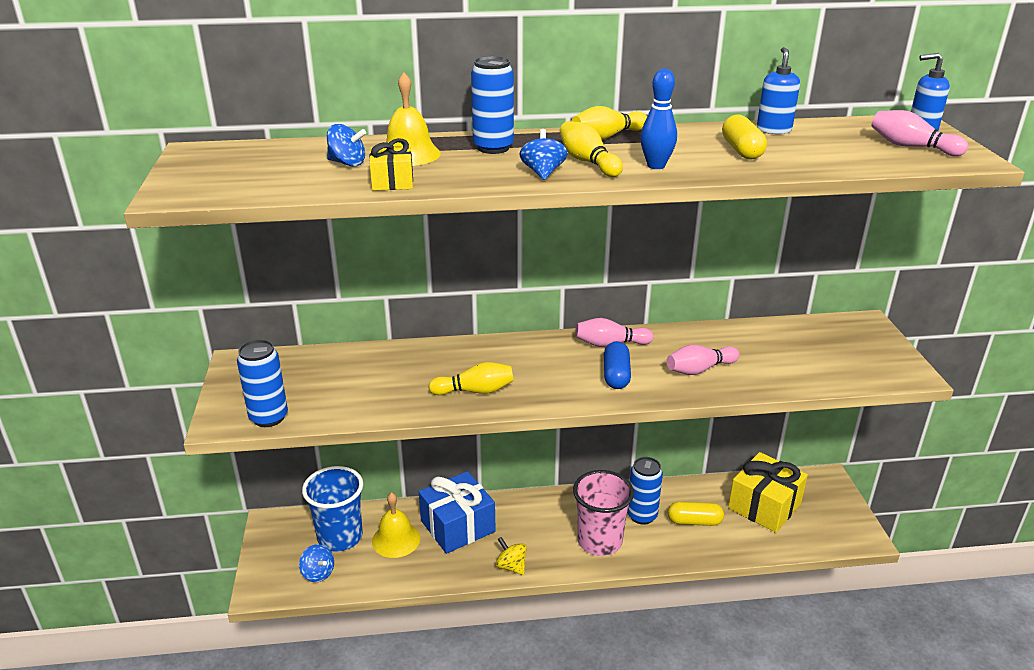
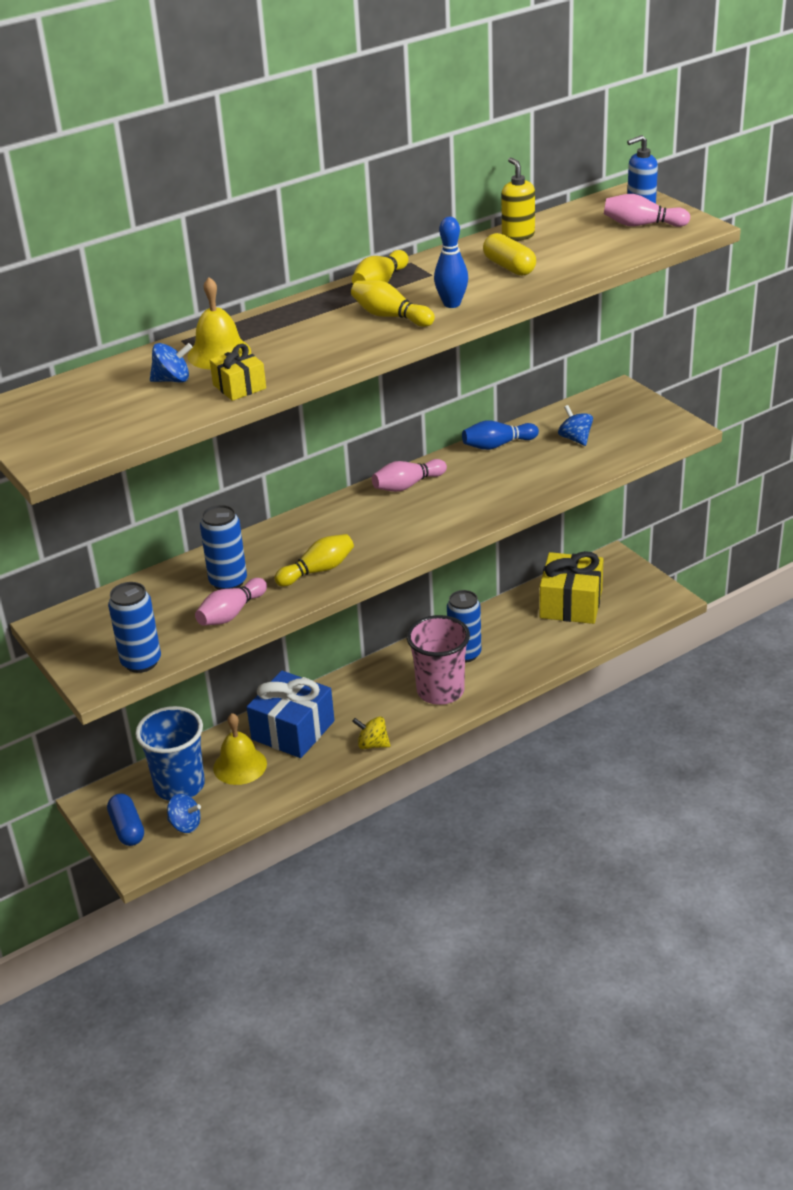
camera: 25 degrees left, 5 degrees up
(493, 148) = (289, 325): blue can -> blue can (228, 582)
(543, 173) = (362, 339): blue spinning top -> blue spinning top (575, 439)
(616, 375) = (435, 513): blue capsule -> blue capsule (127, 828)
(694, 521) = (516, 641): yellow capsule -> none
(699, 369) = (505, 483): pink bowling pin -> pink bowling pin (231, 613)
(716, 335) = (497, 445): none -> blue bowling pin
(773, 130) = (518, 236): blue soap dispenser -> yellow soap dispenser

